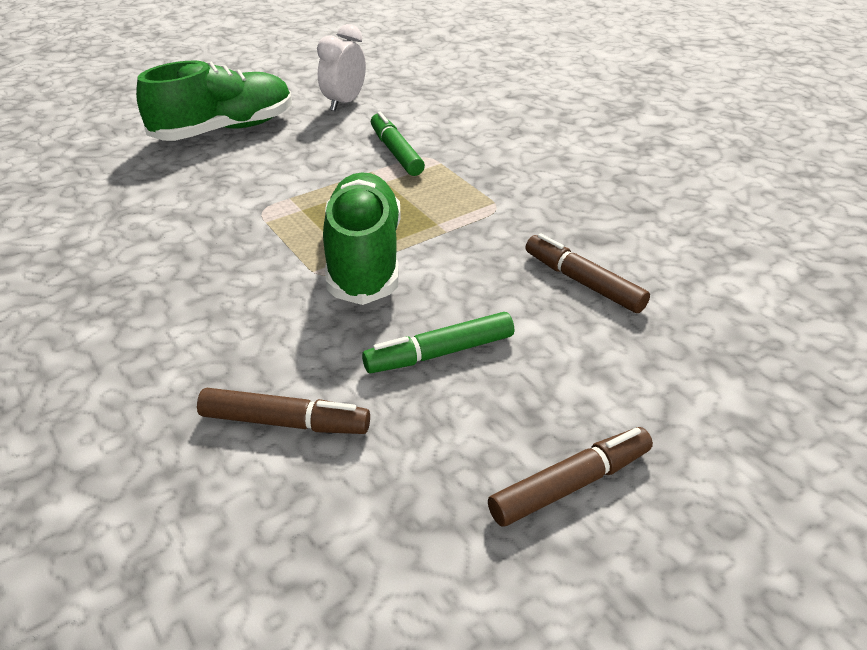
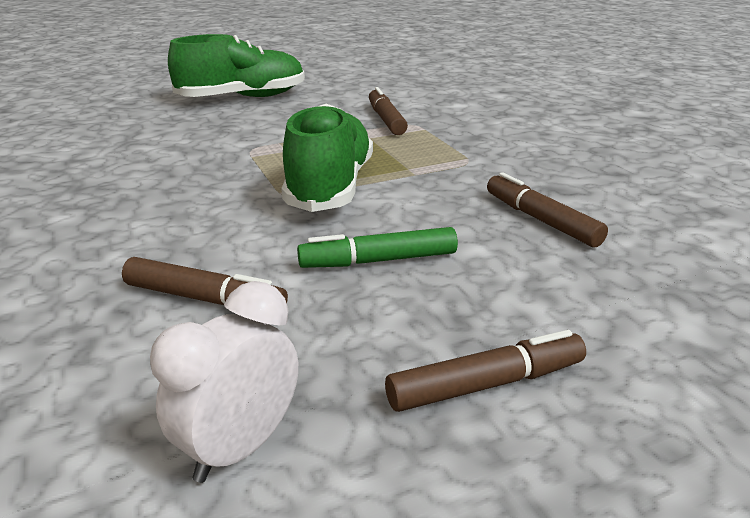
camera: 10 degrees right, 10 degrees down
(344, 103) = (352, 87): white clock -> white clock (240, 447)
(396, 152) = (386, 120): green marker -> brown marker

